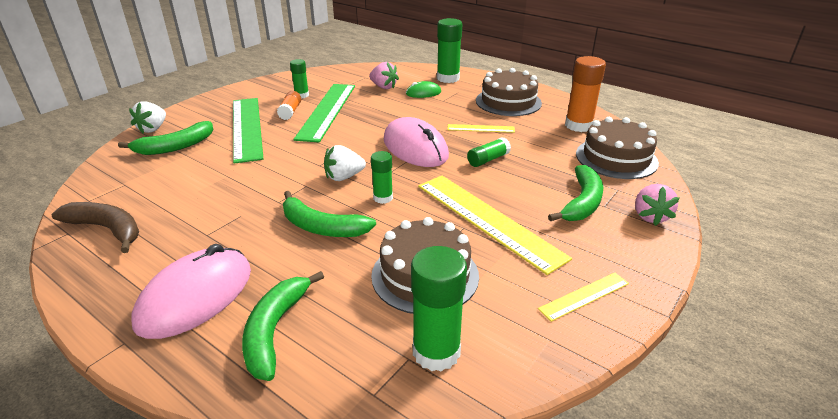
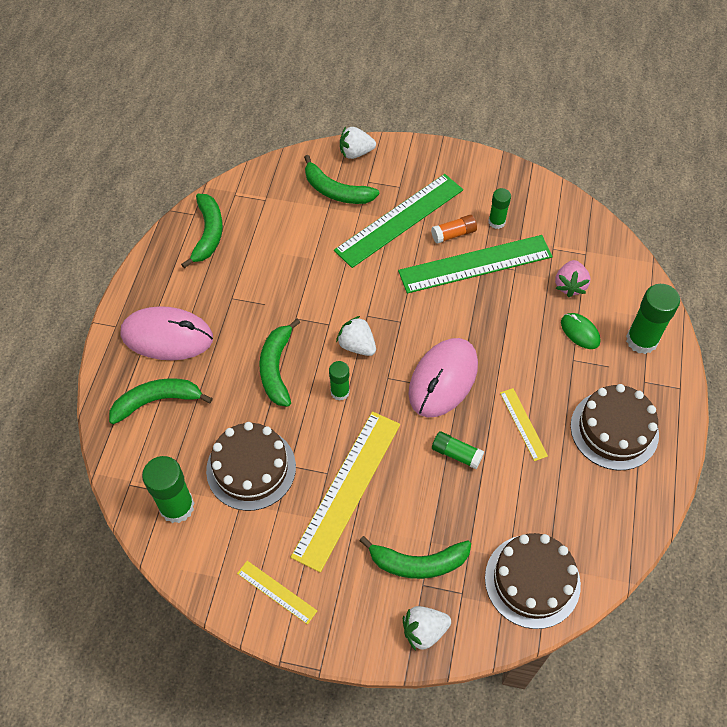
camera: 65 degrees right, 25 degrees up
(107, 229) = (208, 234): brown banana -> green banana
(578, 126) = (594, 524): orange glue stick -> none
(650, 216) = (424, 631): pink strawberry -> white strawberry

